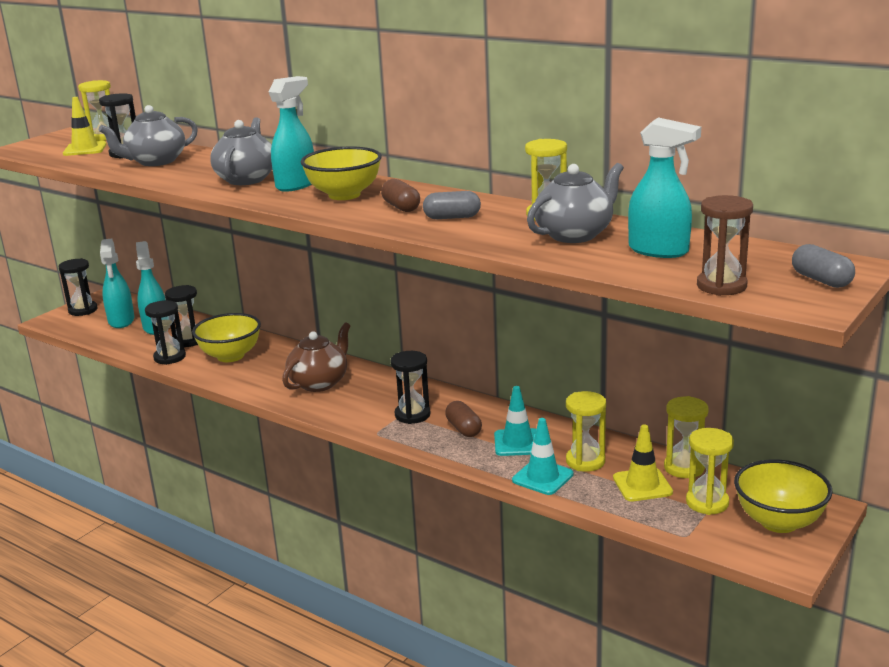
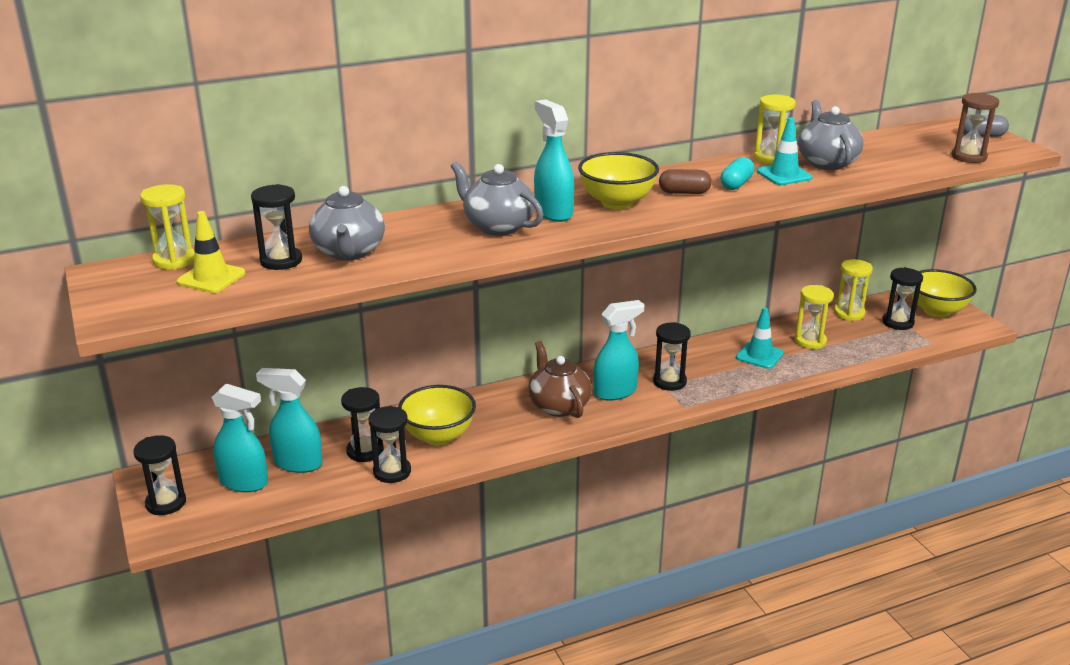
camera: 60 degrees left, 5 degrees up
(452, 217) = (736, 184): grey capsule -> turquoise capsule
(463, 429) = (716, 368): brown capsule -> none
(542, 477) = (818, 363): turquoise traffic cone -> turquoise traffic cone (784, 175)
(642, 485) = (859, 334): yellow traffic cone -> none
(659, 251) = (887, 152): turquoise spray bottle -> turquoise spray bottle (615, 392)
(707, 502) = (898, 322): yellow hourglass -> black hourglass

